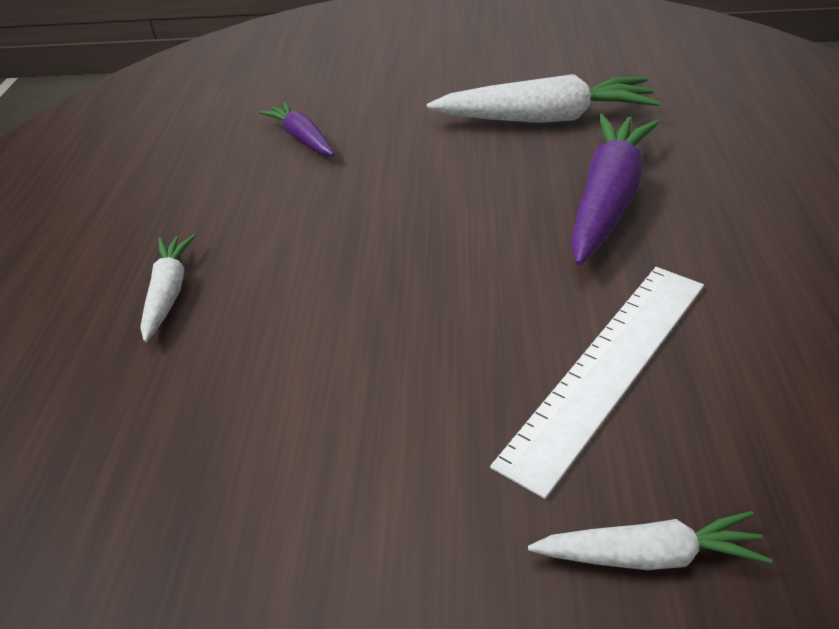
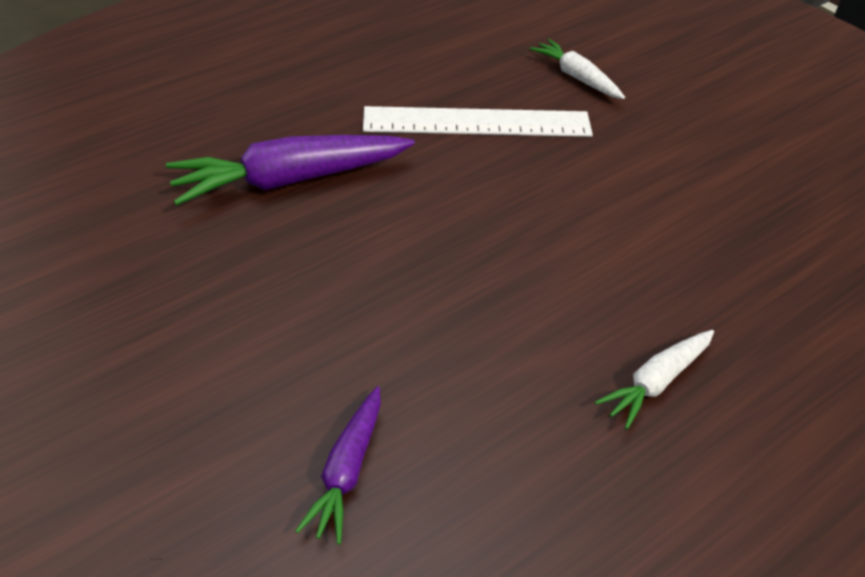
camera: 135 degrees left, 5 degrees up
(545, 118) = (163, 271): white carrot -> none

